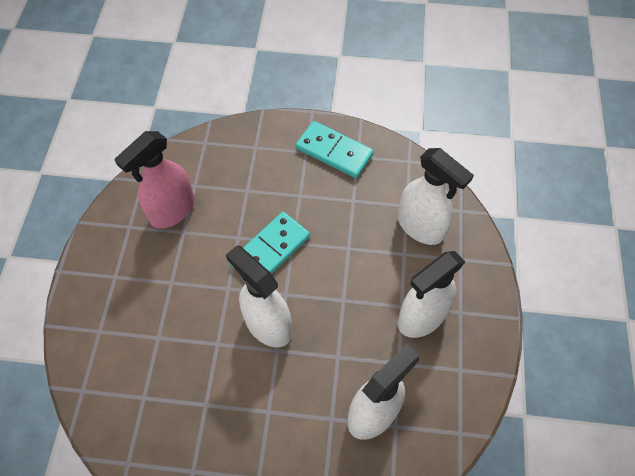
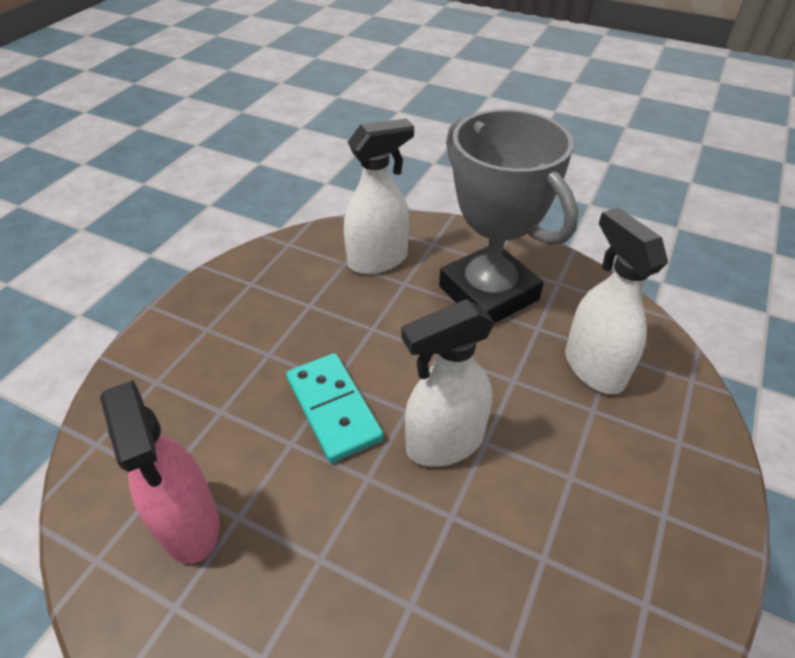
camera: 70 degrees left, 15 degrees down
(334, 152) = (228, 302): turquoise domino -> none
(421, 317) = (488, 293): white spray bottle -> grey trophy

